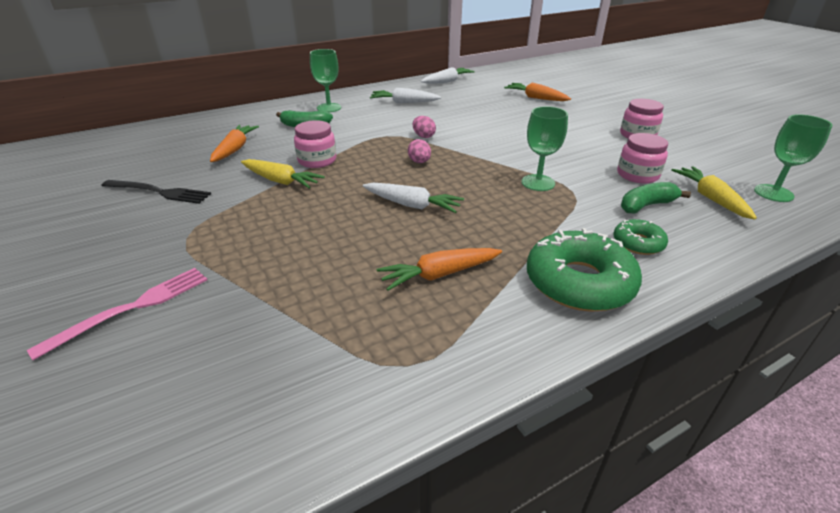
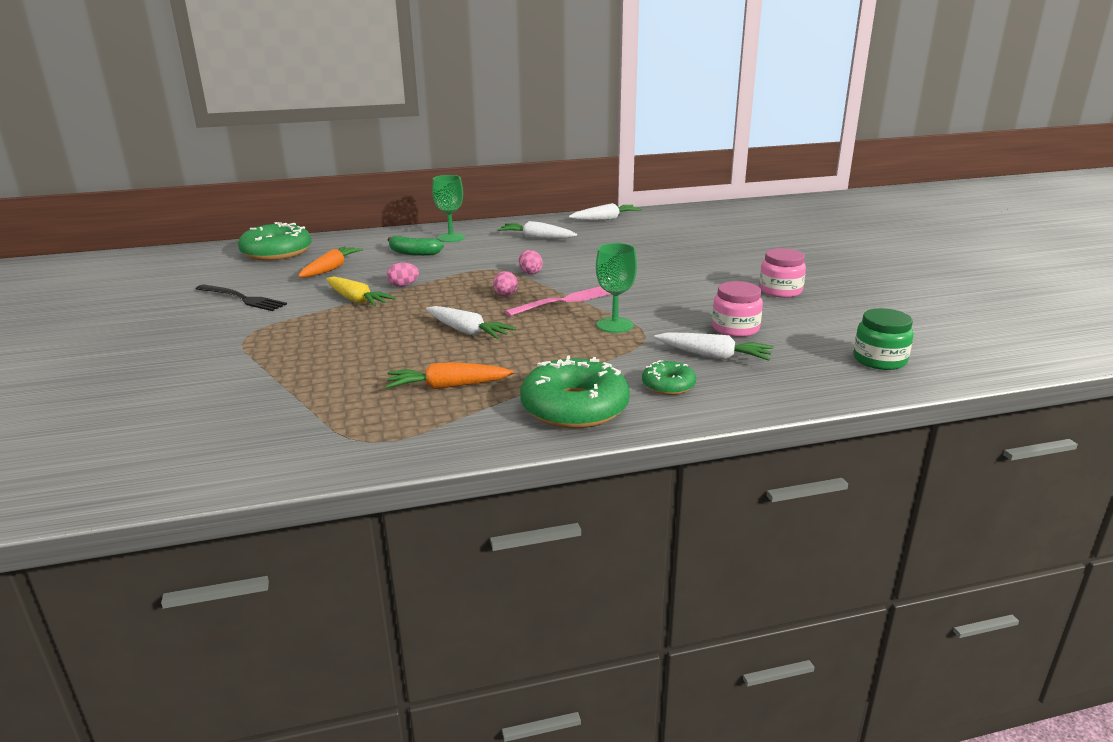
camera: 15 degrees right, 10 degrees down
(132, 308) = (179, 378): pink fork -> pink fork (562, 301)
(169, 136) = (277, 252): none -> green donut
(317, 160) = (403, 285): pink jar -> pink egg
(535, 98) = (696, 244): orange carrot -> none
(646, 205) = (713, 356): green banana -> white carrot
(710, 198) = (796, 357): yellow carrot -> none
(773, 193) = (879, 360): green goblet -> green jar

